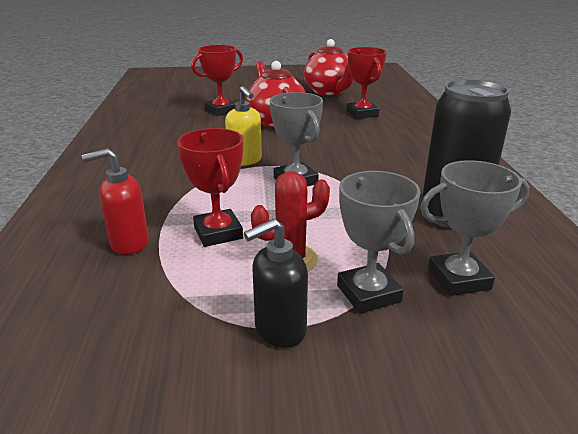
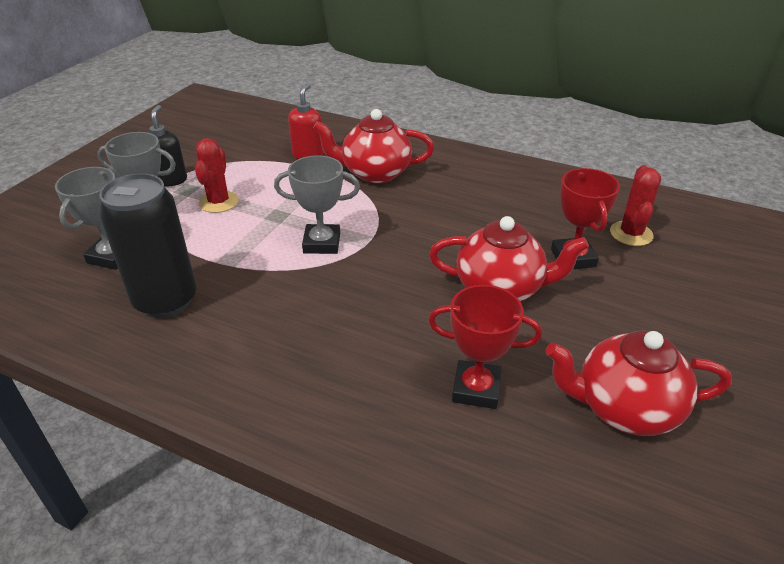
camera: 120 degrees right, 10 degrees up
(151, 192) = (375, 173): none -> red teapot
(178, 102) = (631, 234): none -> red cactus
(218, 233) = (282, 185): red trophy -> none
(245, 161) = (393, 230): yellow soap dispenser -> none

